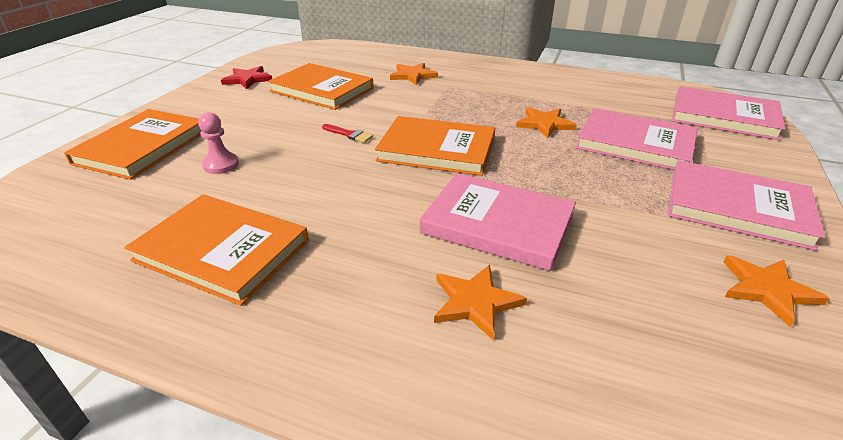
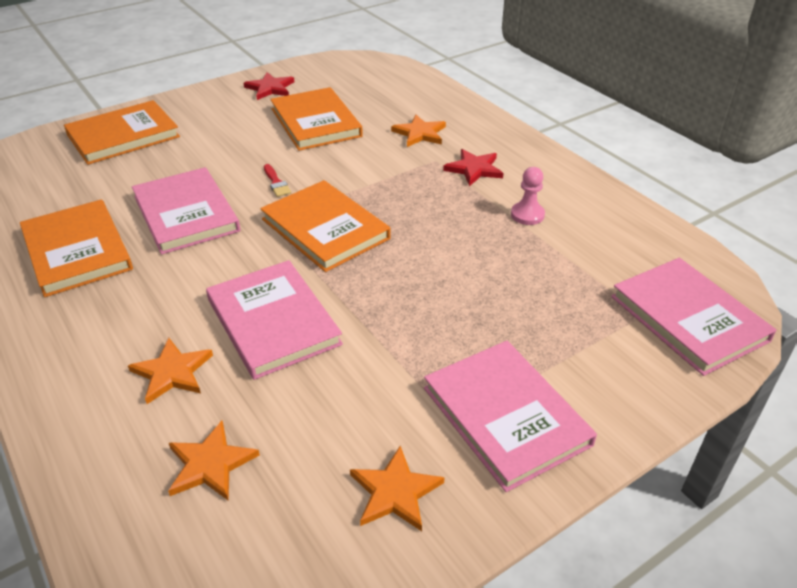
camera: 35 degrees right, 5 degrees up
(221, 165) = (153, 175): pink pawn -> pink pawn (527, 215)
(482, 84) = (474, 169): none -> red star
(544, 124) = (464, 243): orange star -> orange star (210, 464)
(635, 143) = (521, 304): pink book -> pink book (186, 214)

